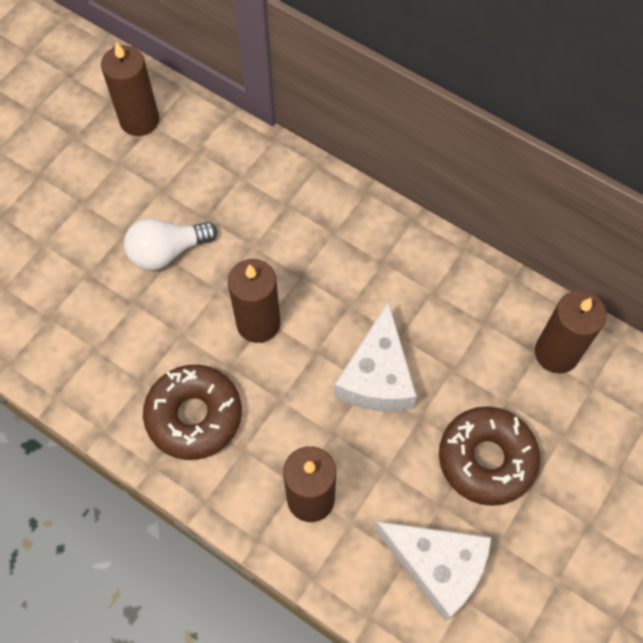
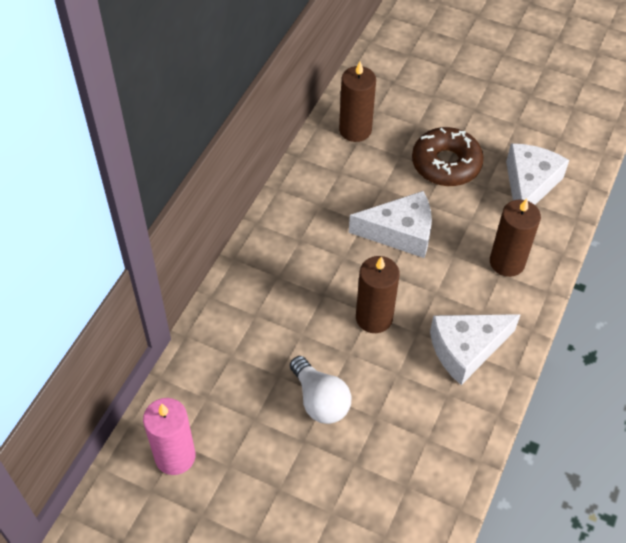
camera: 100 degrees left, 10 degrees down
(139, 120) = (175, 456): brown candle -> pink candle
(194, 416) = (466, 349): brown donut -> white cheese

